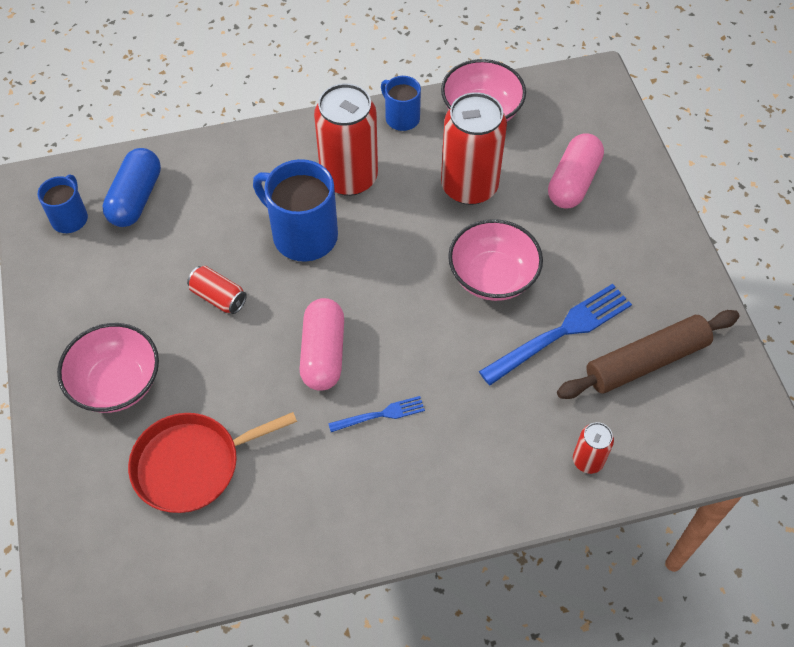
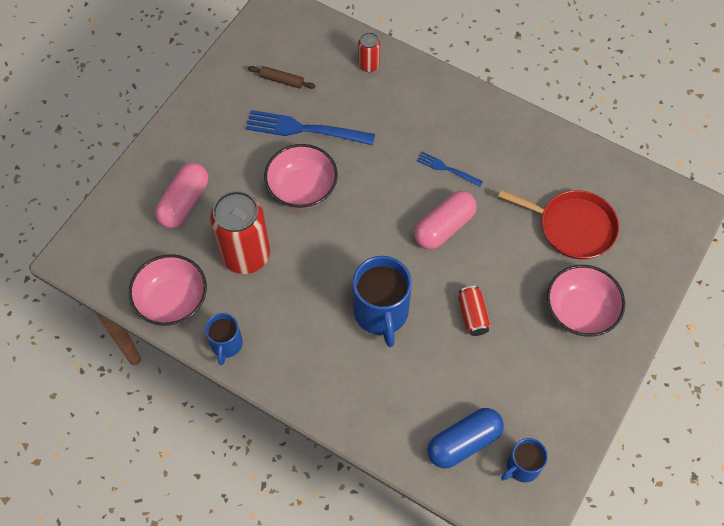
camera: 135 degrees left, 5 degrees up
(349, 177) = (310, 329): red can -> none
(573, 182) = (184, 202): pink capsule -> pink capsule turned 45 degrees counterclockwise
(646, 362) = (282, 80): brown rolling pin -> brown rolling pin, size x0.48

